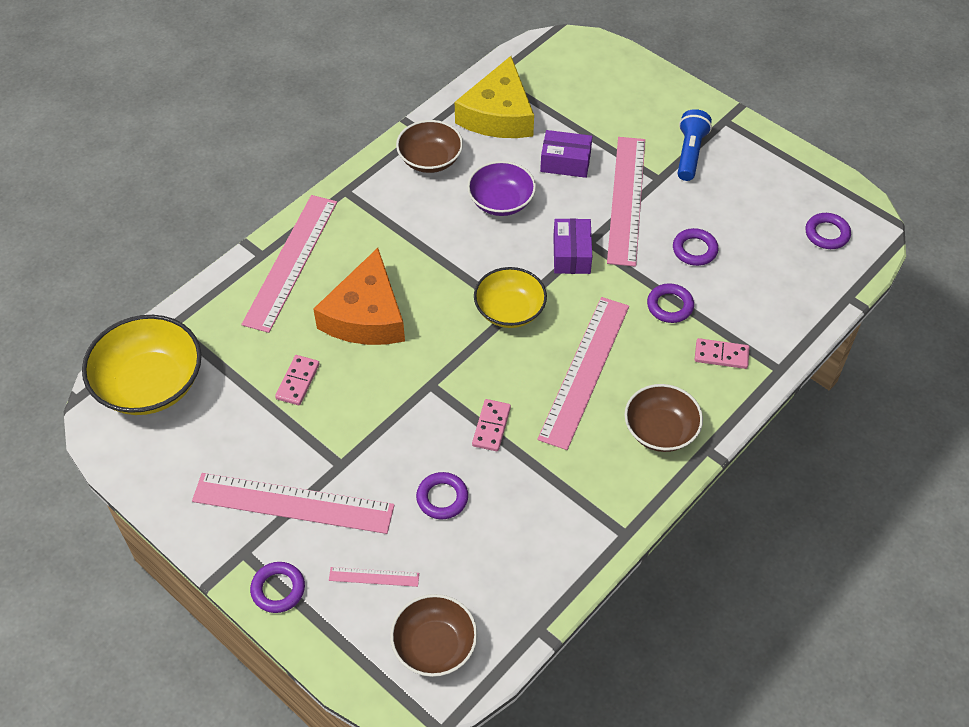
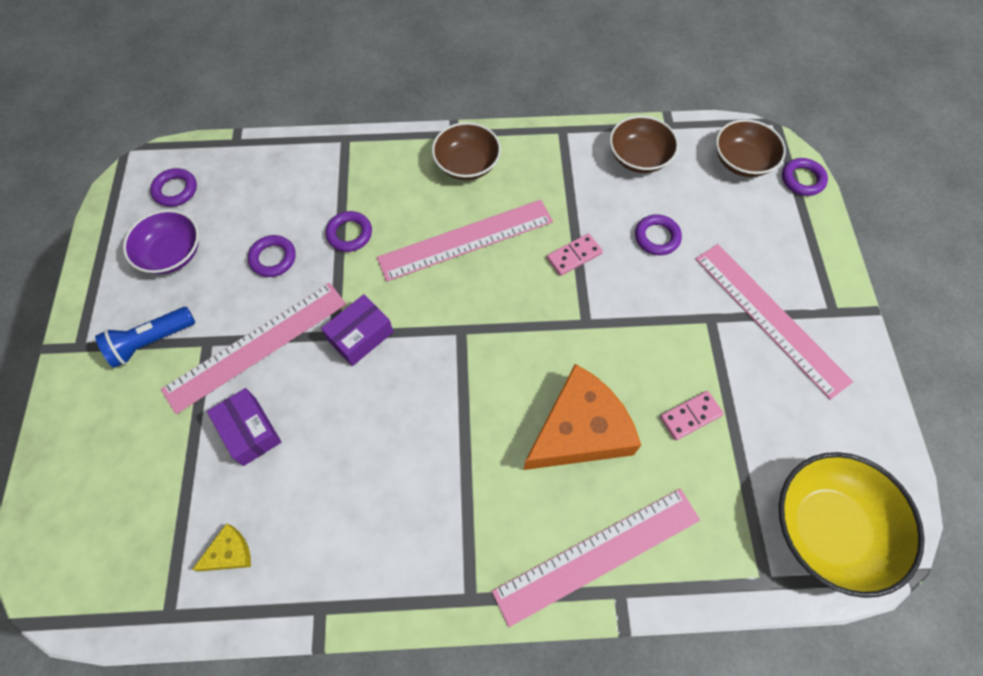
camera: 135 degrees left, 10 degrees up
(278, 589) = (824, 268): purple ring -> purple ring (802, 179)
(374, 577) = (749, 226): pink ruler -> none
(430, 160) = (353, 558): brown bowl -> brown bowl (639, 157)
(498, 114) = (229, 553): yellow cheese -> yellow cheese, size x0.43
(501, 202) = (350, 442): purple bowl -> purple bowl (172, 254)
(509, 310) = (463, 331): yellow bowl -> none
(721, 355) = (366, 175): pink domino -> none

